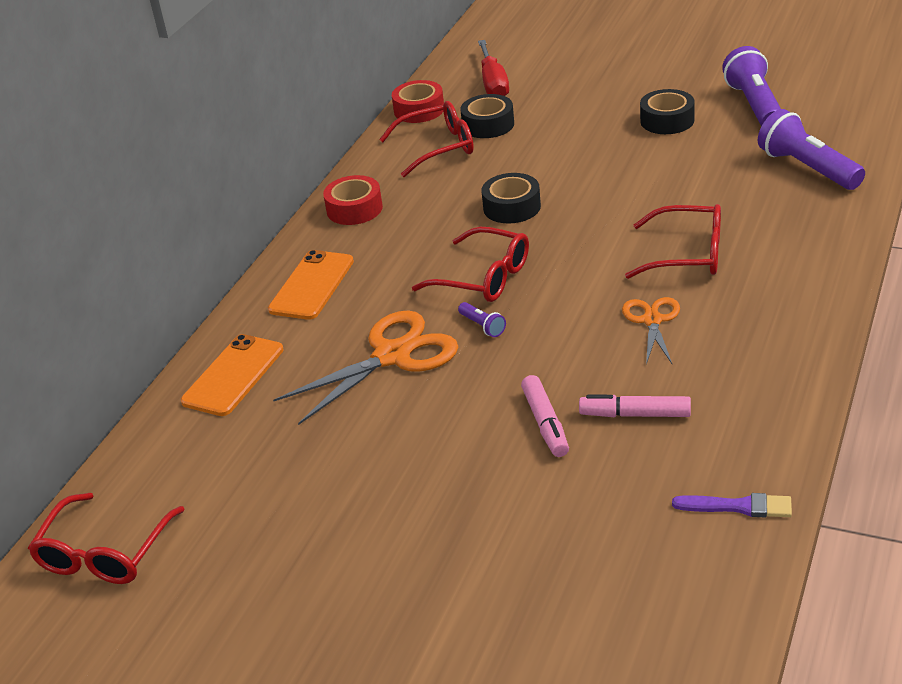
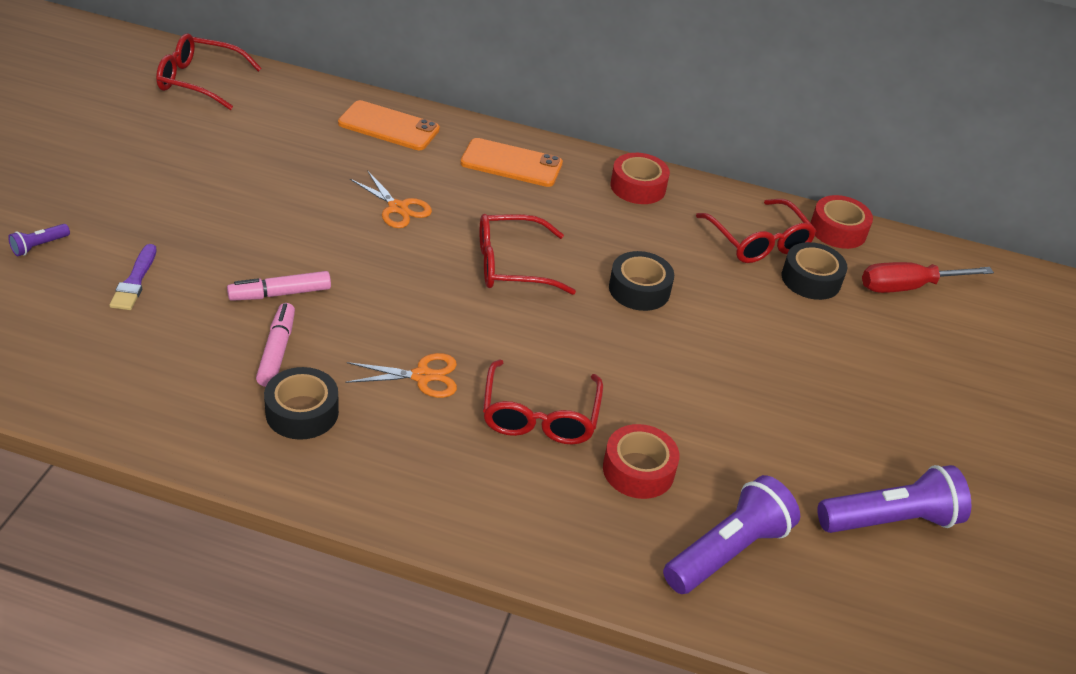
camera: 75 degrees right, 5 degrees up
(392, 356) = (398, 208): orange scissors -> orange scissors, size x0.57
(482, 326) = (432, 262): purple flashlight -> purple flashlight (39, 246)
(483, 277) = (512, 265): red glasses -> red glasses turned 60 degrees clockwise
(667, 120) = (837, 429): black tape -> black tape (302, 412)
(737, 206) = (638, 470): none -> red tape
(738, 507) = (128, 405): purple brush -> purple brush (135, 281)

